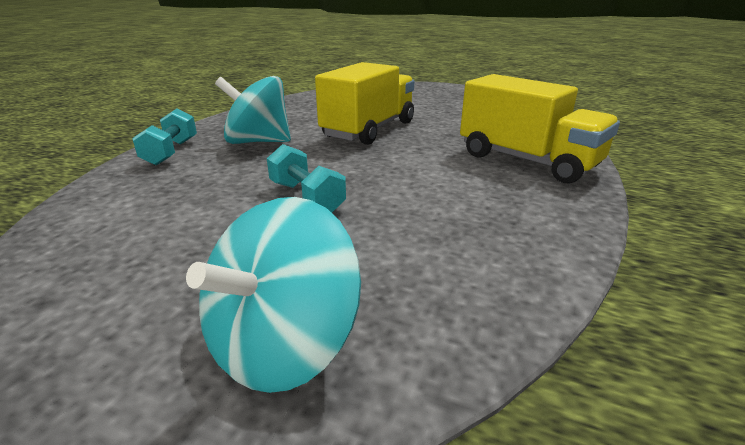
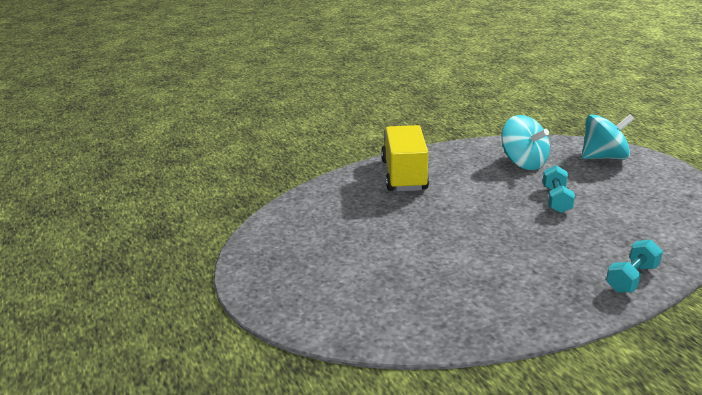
camera: 135 degrees left, 0 degrees up
(258, 142) = (552, 262): turquoise spinning top -> turquoise spinning top (523, 163)
(369, 130) = (449, 240): yellow truck -> none

